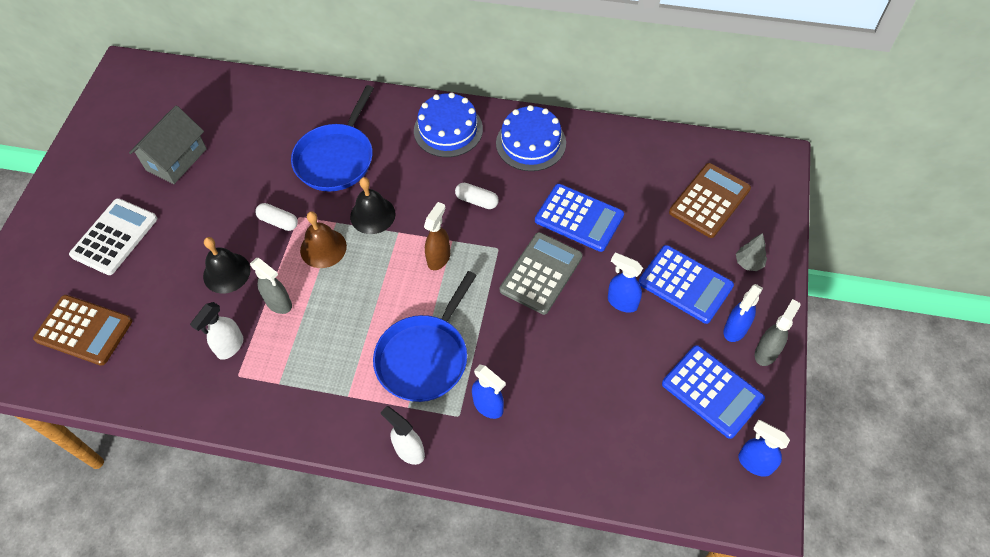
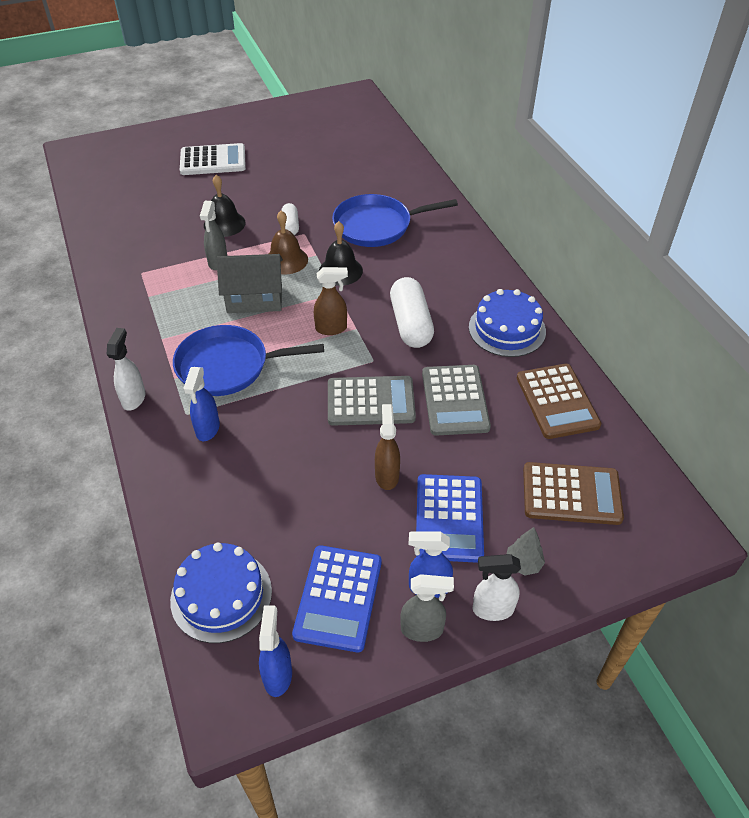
camera: 55 degrees right, 10 degrees down
(84, 330) = (129, 186): brown calculator -> brown calculator (557, 401)
(176, 159) = (301, 153): grey house -> grey house (254, 299)
(230, 347) = (162, 257): white spray bottle -> white spray bottle (492, 609)
(448, 130) = (468, 272): blue cake -> blue cake (221, 595)
(477, 201) = (410, 324): white capsule -> white capsule, size x1.81
(579, 218) = (455, 400): blue calculator -> grey calculator
(622, 302) = (387, 475): blue spray bottle -> brown spray bottle

